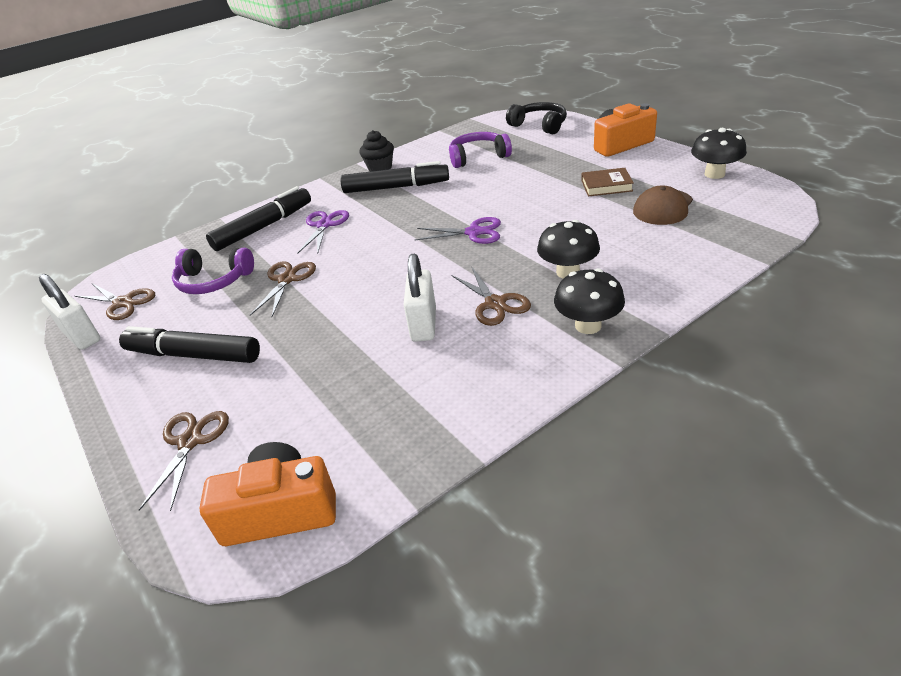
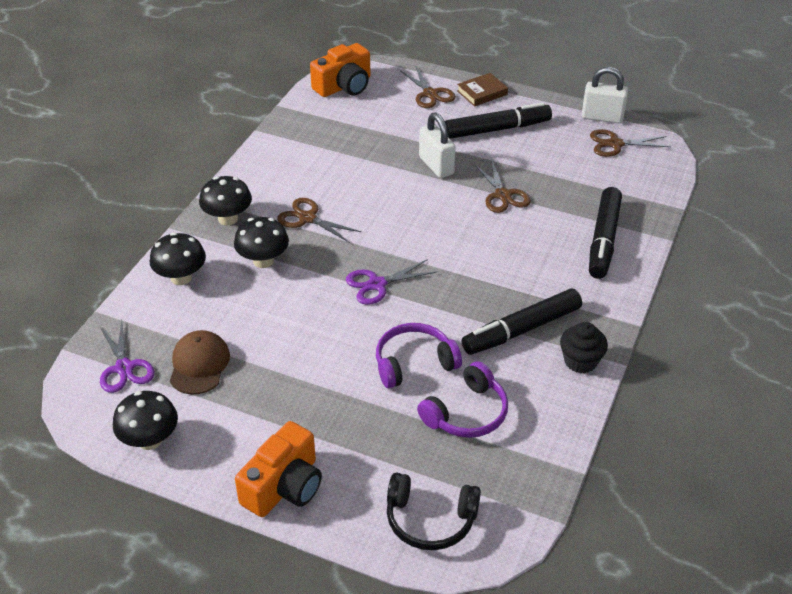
camera: 145 degrees right, 5 degrees up
(213, 281) = (567, 178): purple headphones -> purple headphones (414, 363)
(324, 225) = (541, 257): purple scissors -> purple scissors (124, 368)
(424, 324) = (350, 189): white padlock -> white padlock (436, 166)
(606, 186) = (271, 388): brown book -> brown book (482, 93)
(664, 275) = (181, 277): none -> black mushroom

